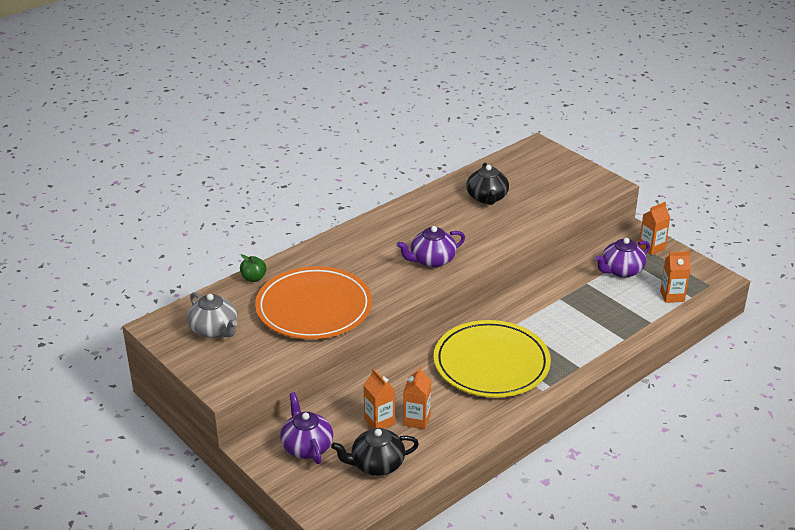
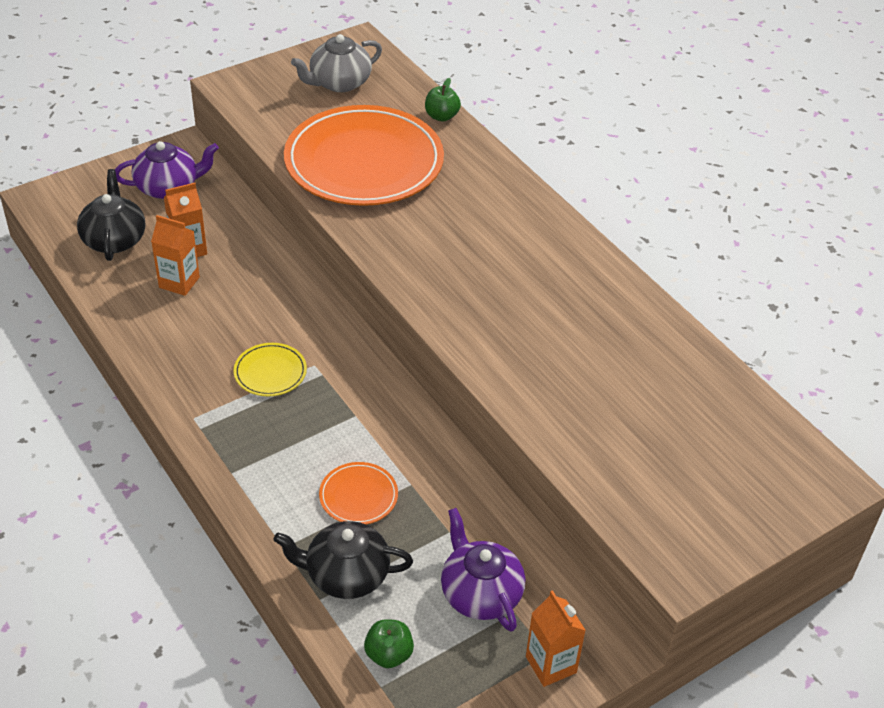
camera: 95 degrees right, 10 degrees up
(432, 260) = (455, 285): purple teapot -> none
(487, 198) = (634, 376): black teapot -> black teapot (346, 575)
(491, 363) = (270, 372): yellow plate -> yellow plate, size x0.42
(576, 316) = (358, 496): none -> orange plate
(672, 296) = (389, 654): orange carton -> green apple

